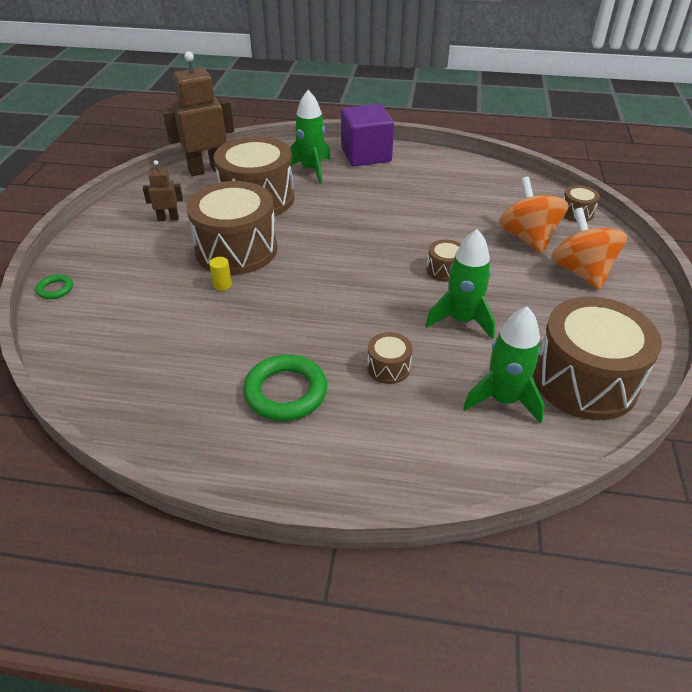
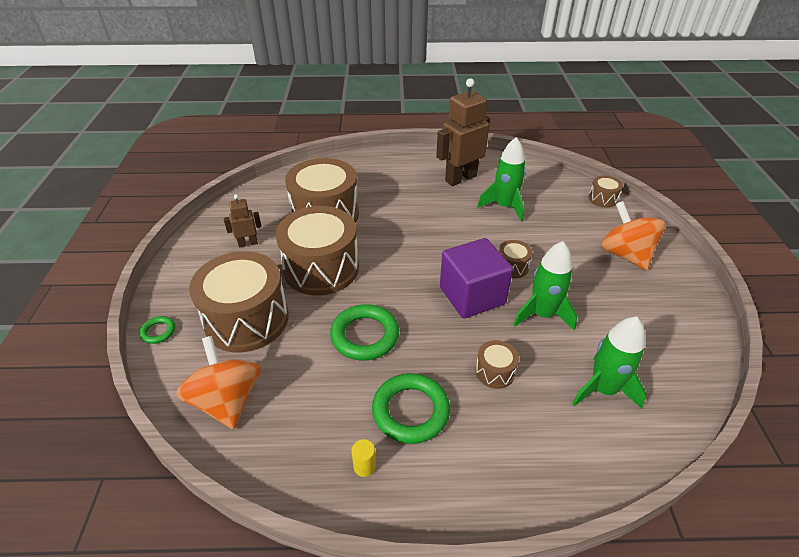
camera: 10 degrees left, 0 degrees up
(207, 169) = (270, 189): brown robot -> brown robot (460, 178)
(222, 285) = (319, 306): yellow cylinder -> yellow cylinder (364, 466)
(261, 317) = (365, 336): none -> green ring
(311, 170) = (365, 180): green rocket -> green rocket (504, 206)
(366, 155) = (409, 161): purple cube -> purple cube (472, 296)
(527, 238) = (571, 227): orange spinning top -> orange spinning top (227, 401)
(585, 381) = (664, 360): brown drum -> brown drum (247, 319)

